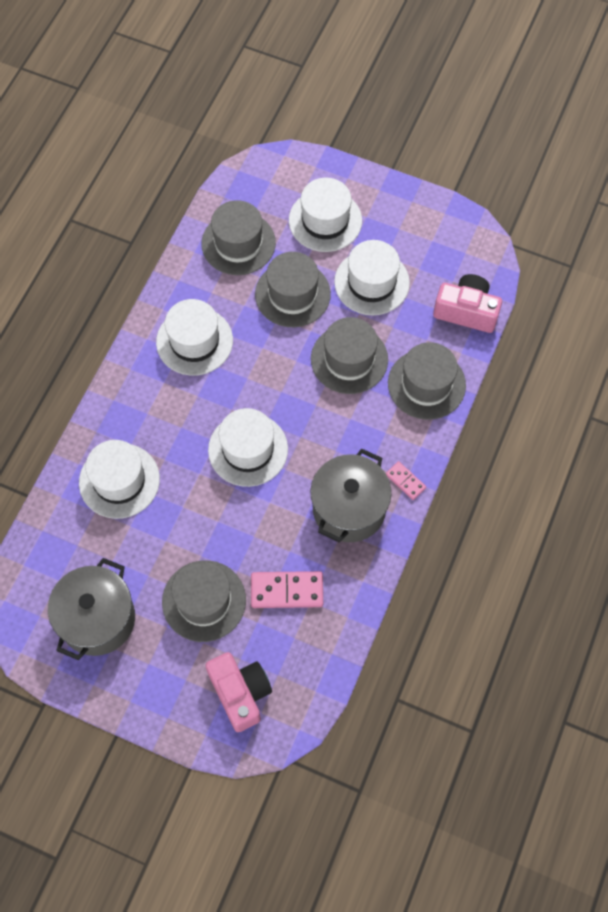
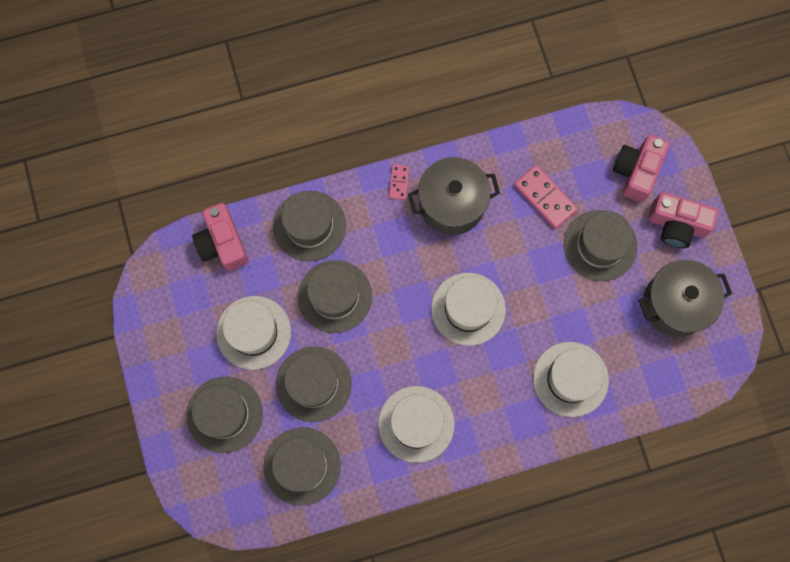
camera: 130 degrees left, 10 degrees up
(161, 684) = (676, 225): none -> pink camera
(325, 220) = (224, 414): white hat -> grey hat

